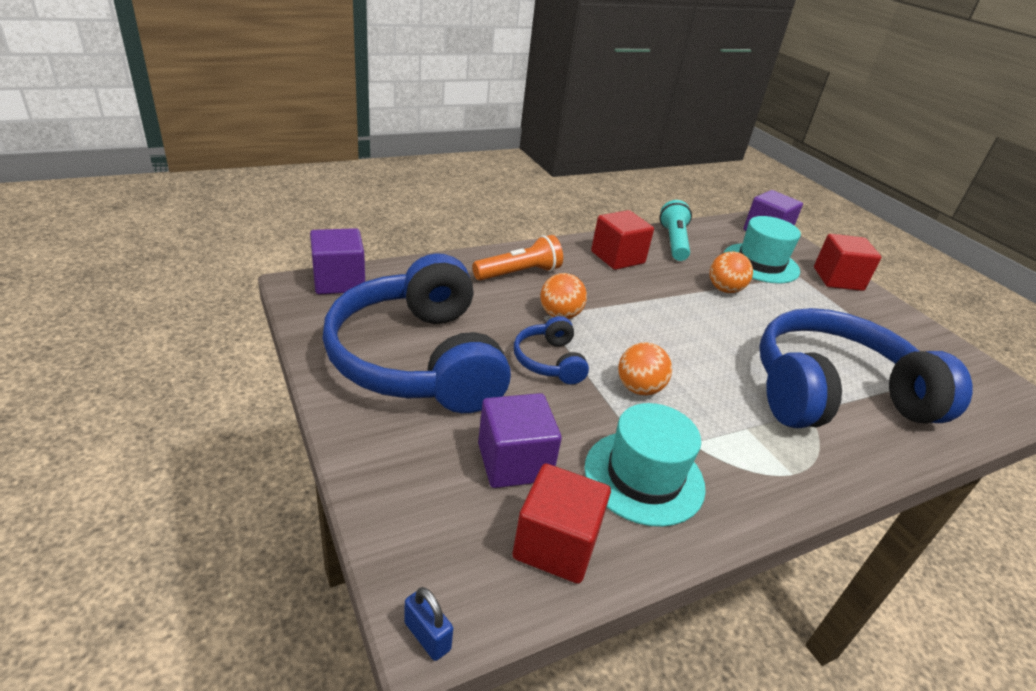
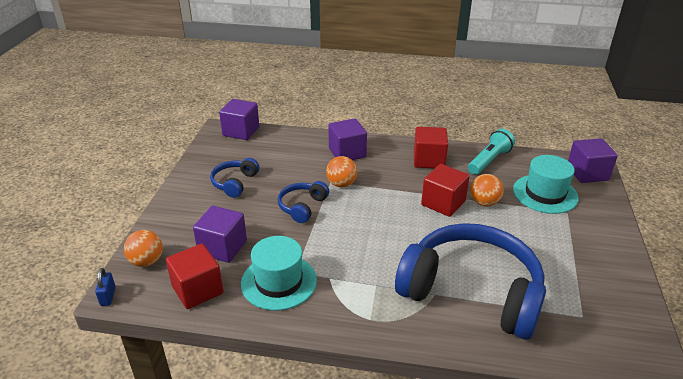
camera: 40 degrees right, 0 degrees up
(418, 359) = (235, 183): blue headphones -> blue headphones, size x0.44
(519, 273) = (347, 153): orange flashlight -> purple cube
(639, 388) = (336, 239): orange ball -> orange ball (146, 261)
(838, 279) = (603, 224): red cube -> red cube (443, 203)

